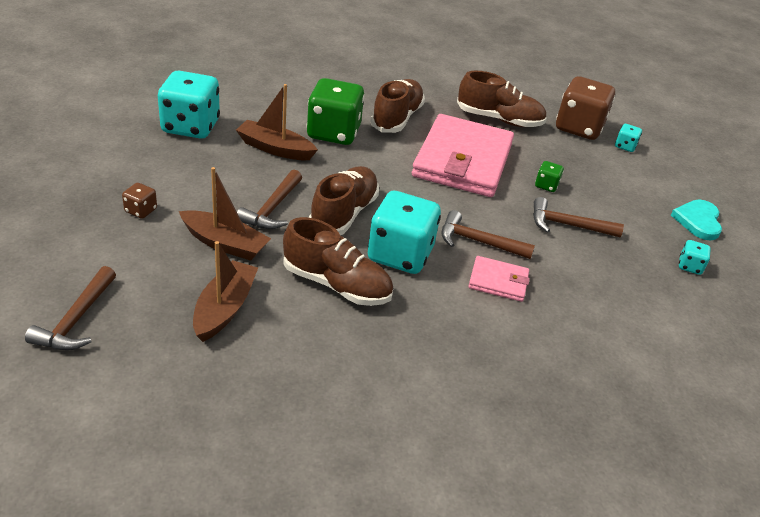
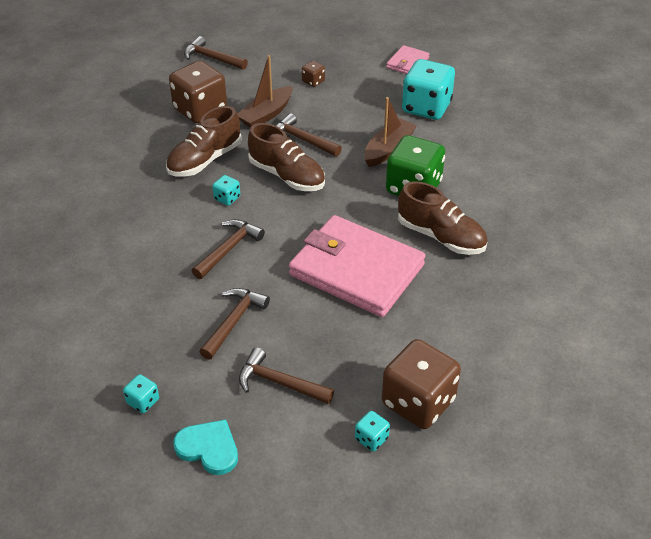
camera: 110 degrees right, 5 degrees up
(224, 308) = (200, 110): brown boat -> brown dice
(400, 254) = (227, 198): turquoise dice -> turquoise dice, size x0.44
(498, 281) = (176, 248): pink wallet -> pink wallet (407, 63)
(499, 119) = (438, 324): brown shoe -> none
(546, 185) = (302, 326): green dice -> none
(612, 192) = (279, 383): none -> brown hammer

